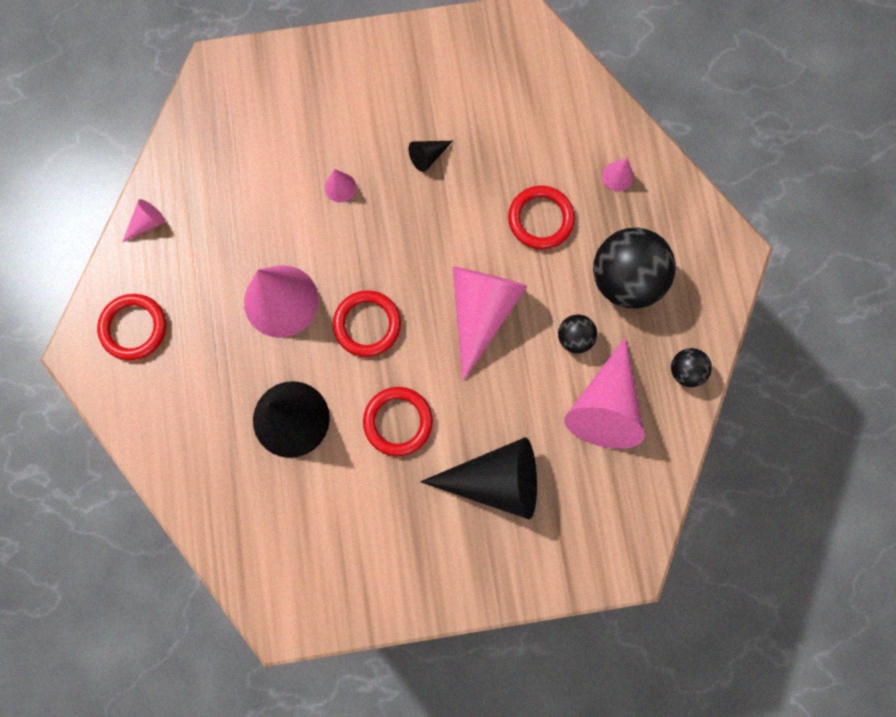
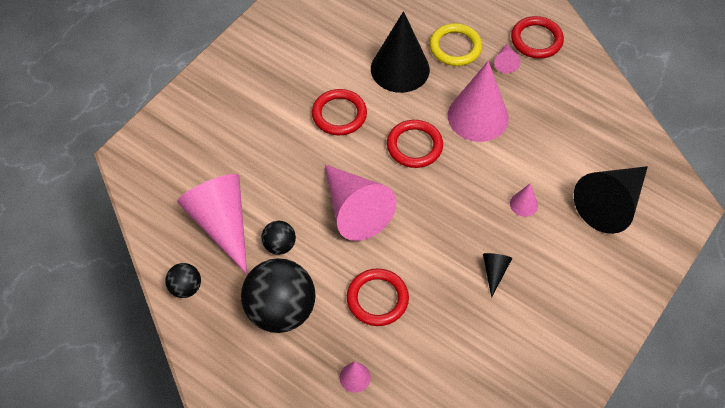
camera: 135 degrees right, 20 degrees down
(147, 223) = (601, 90): pink cone -> pink cone (506, 62)
(214, 393) = (455, 47): none -> yellow ring
(495, 480) = (251, 132): black cone -> black cone (611, 204)

